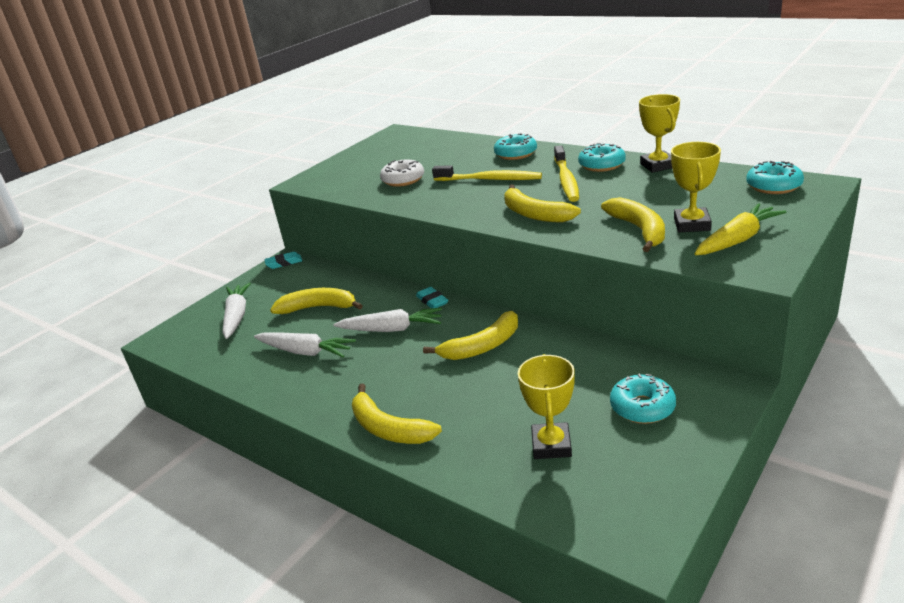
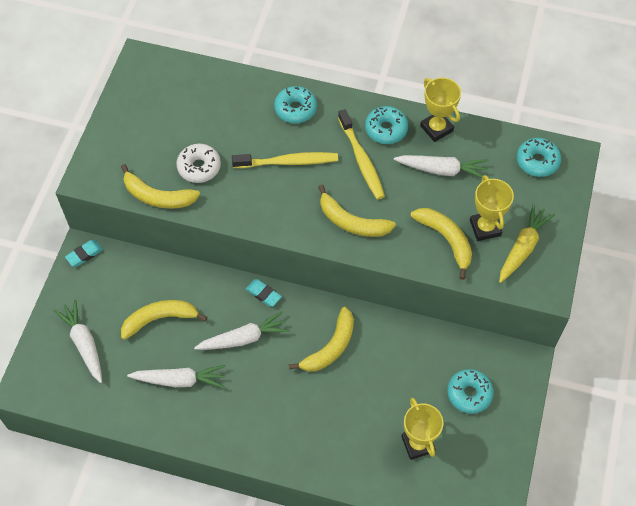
camera: 25 degrees left, 30 degrees up
(388, 428) = (294, 453): yellow banana -> yellow banana (157, 196)
(654, 188) = (442, 170): none -> white carrot

